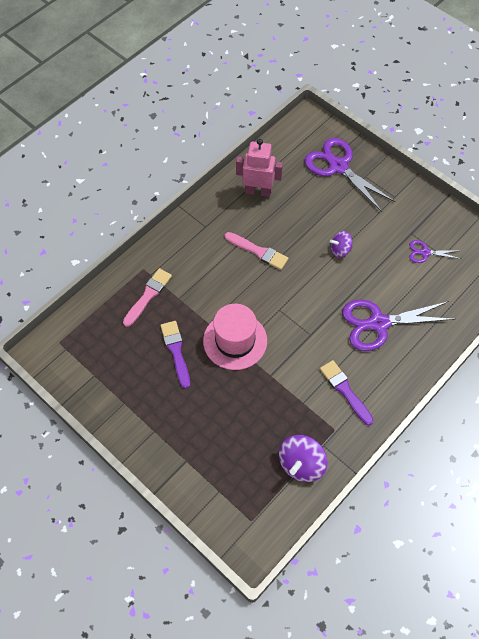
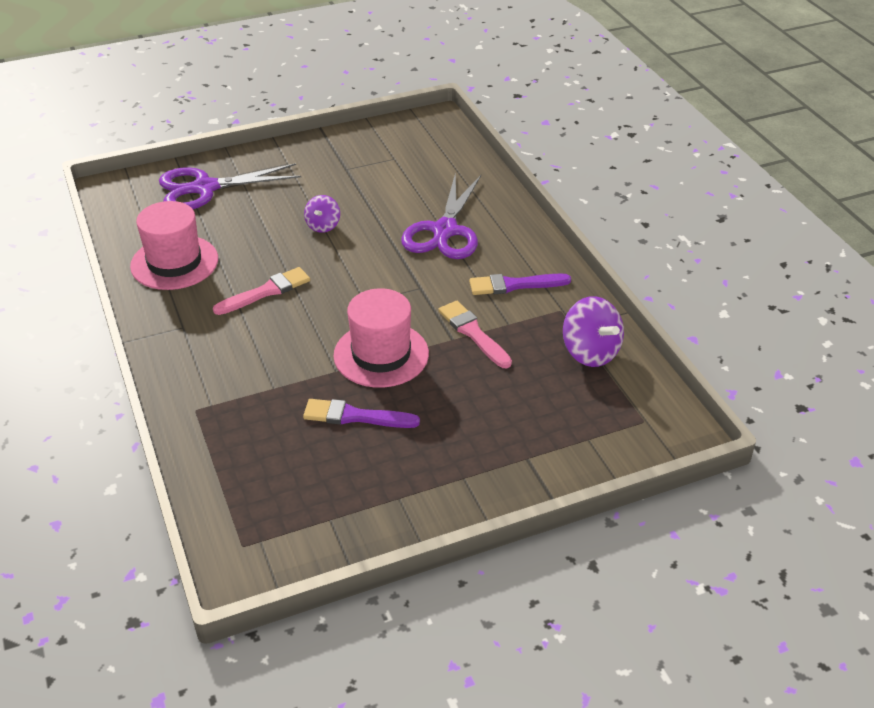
camera: 65 degrees left, 20 degrees down
(148, 295) = (244, 418): pink brush -> pink brush (473, 333)
(258, 191) = (174, 262): pink robot -> pink hat
(425, 252) = (380, 168): purple scissors -> none

